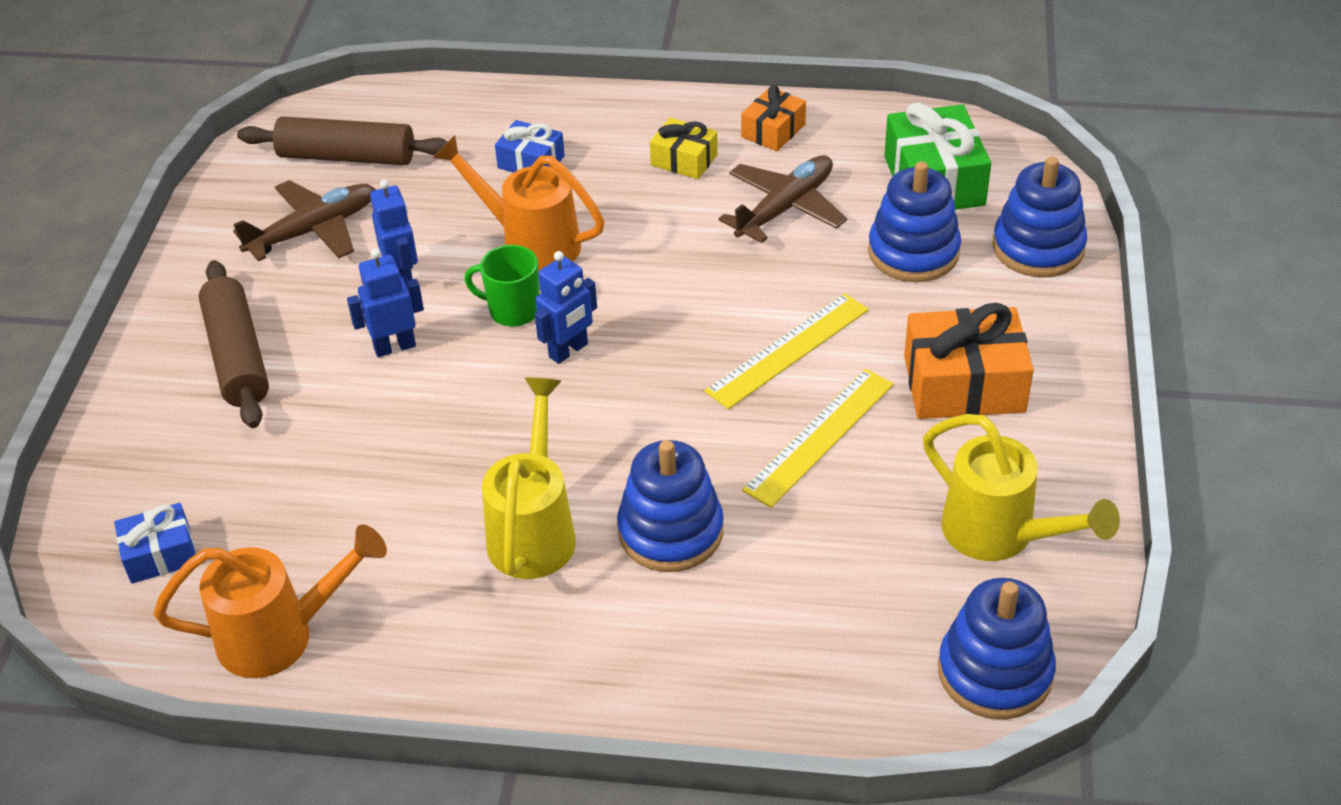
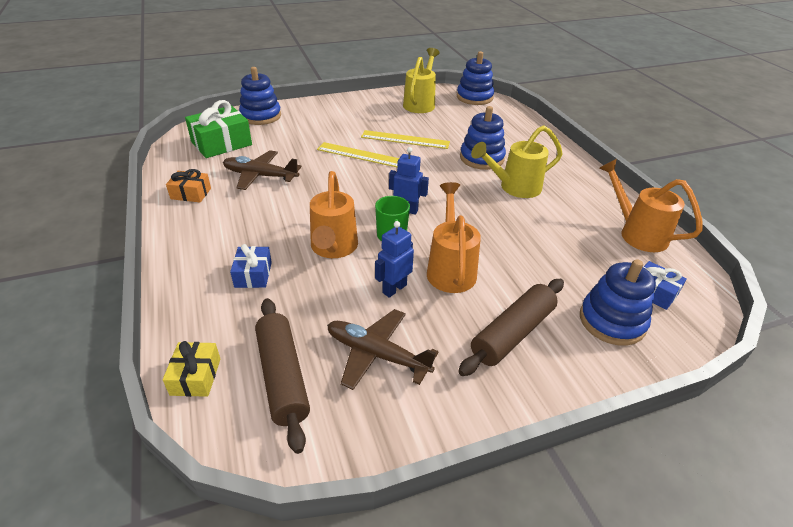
camera: 120 degrees left, 5 degrees down
(394, 347) = (450, 269): blue robot -> orange watering can
(684, 160) = (229, 216): yellow gift -> yellow gift (195, 376)
(913, 252) = (278, 140): blue stacking toy -> blue stacking toy (612, 321)
(964, 384) = (353, 118): orange gift -> none

